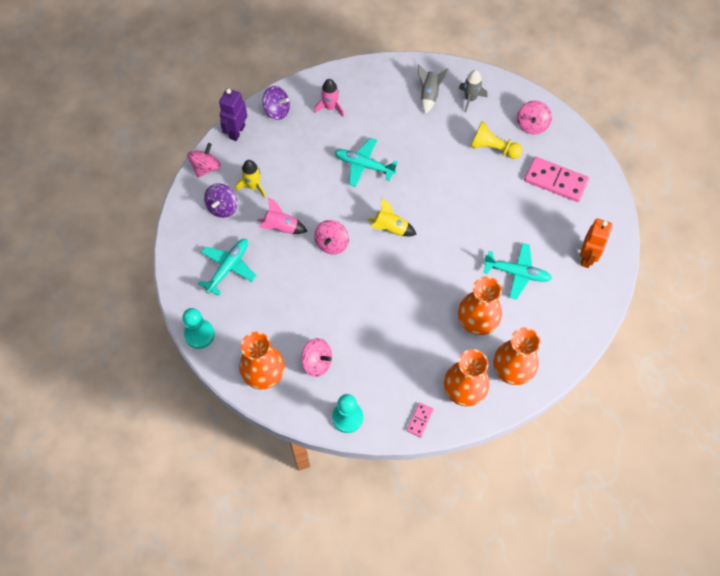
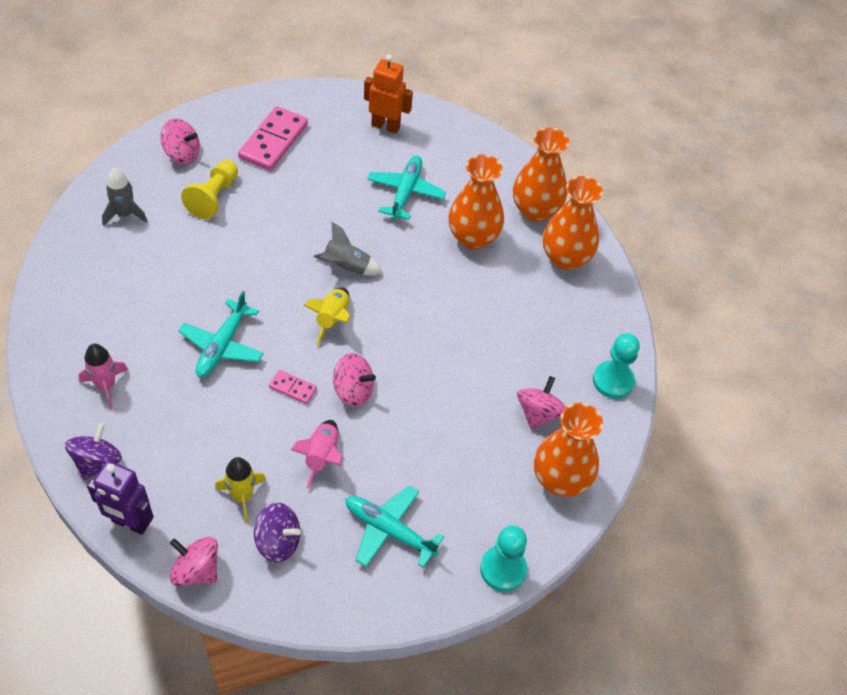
camera: 95 degrees left, 10 degrees down
(420, 420) = (608, 304): pink domino -> pink domino (293, 388)
(429, 94) = (107, 260): grey rocket -> grey rocket (346, 267)

